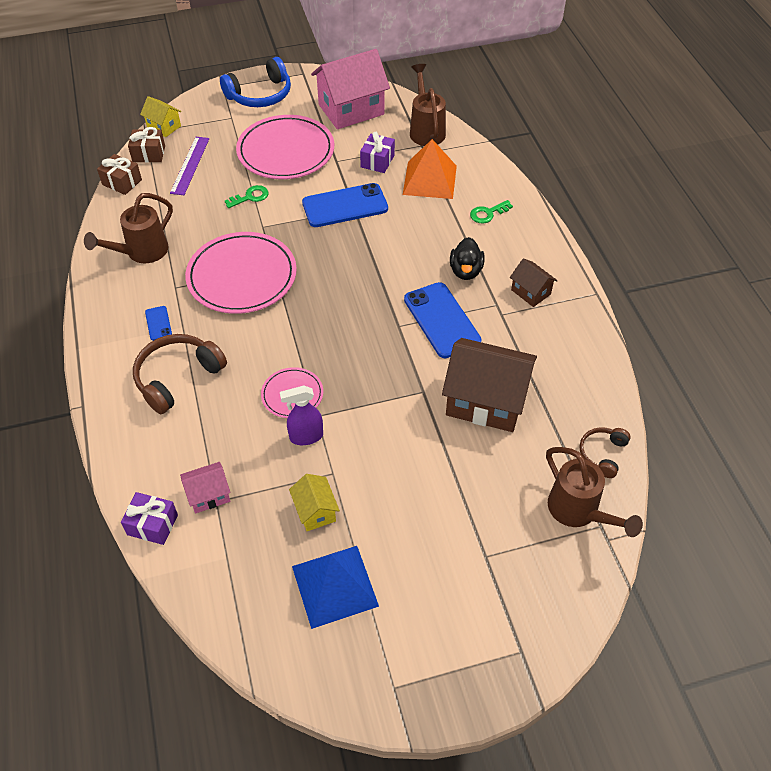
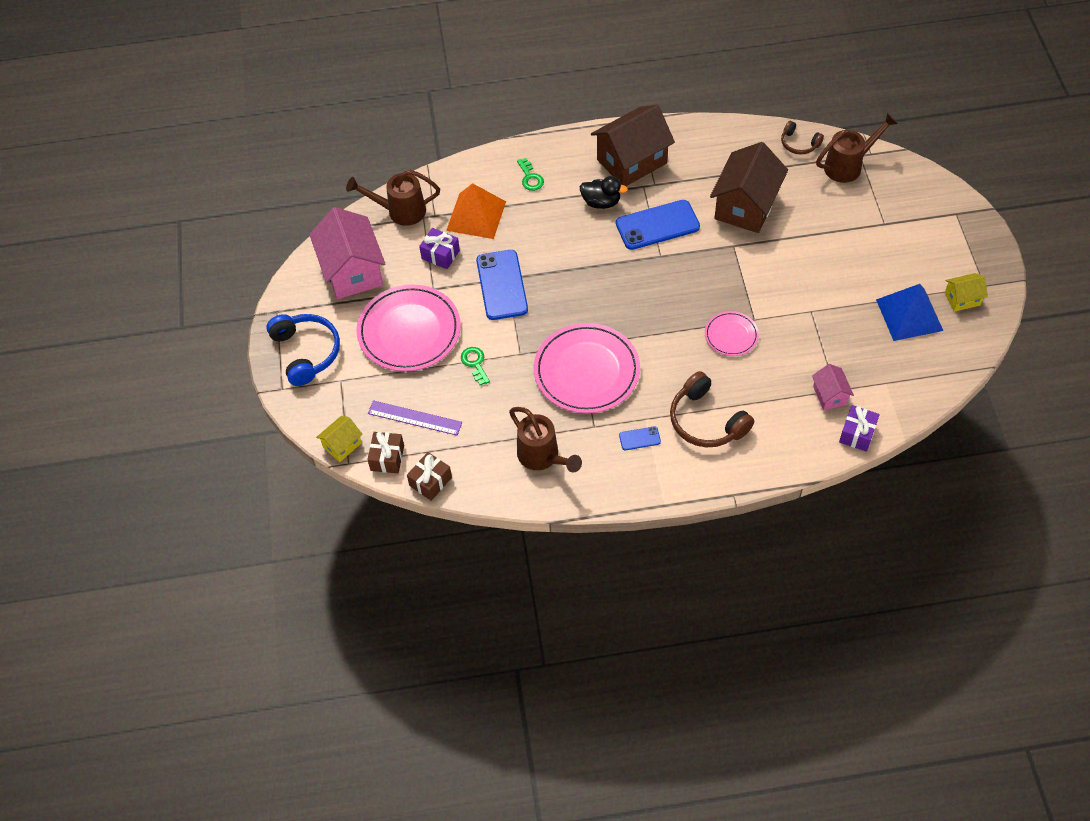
camera: 80 degrees left, 5 degrees up
(306, 437) = (775, 327): purple spray bottle -> none
(315, 511) = (846, 324): yellow house -> yellow house (962, 299)
(531, 292) = (631, 161): brown house -> brown house, size x2.04

